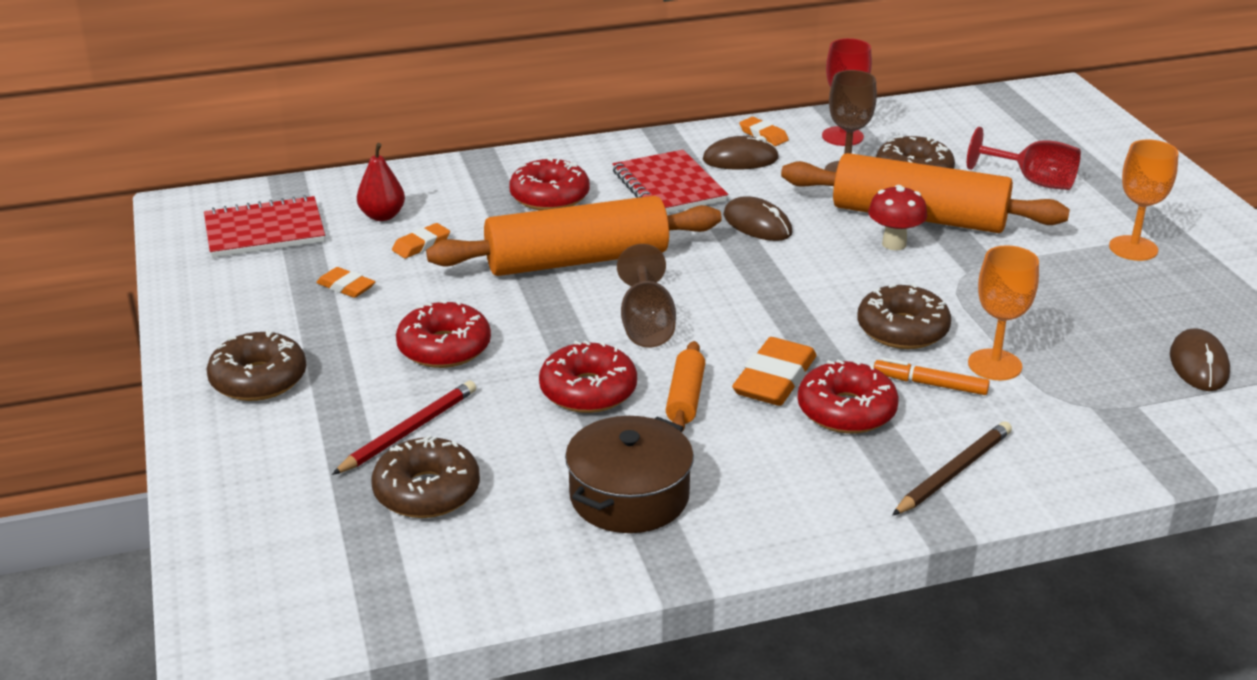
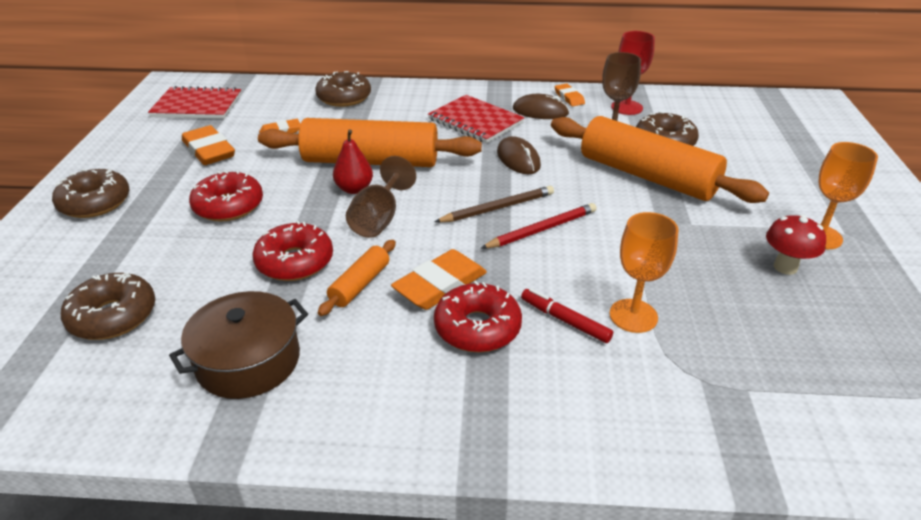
camera: 20 degrees right, 5 degrees up
(346, 286) = (209, 150): orange eraser -> orange eraser, size x1.74
(382, 216) = (274, 109): red pear -> red pear (354, 189)
(409, 431) = (147, 264): red pencil -> red pencil (541, 229)
(549, 197) = (390, 115): red donut -> none
(668, 186) = (475, 121): red notebook -> red notebook turned 45 degrees counterclockwise
(894, 244) = (613, 193): red mushroom -> red mushroom (785, 267)
(902, 330) = (573, 266): brown donut -> brown donut (344, 97)
(930, 384) = (565, 320): orange marker -> red marker
(953, 472) = (530, 414): brown pencil -> brown pencil (497, 208)
(1033, 181) = (759, 165): red goblet -> none
(1198, 365) = (831, 362): brown mouse -> none

